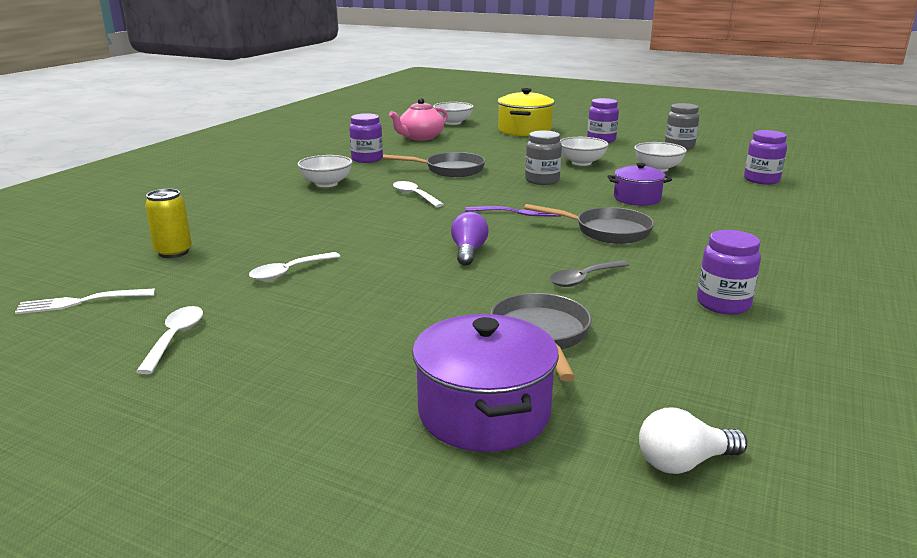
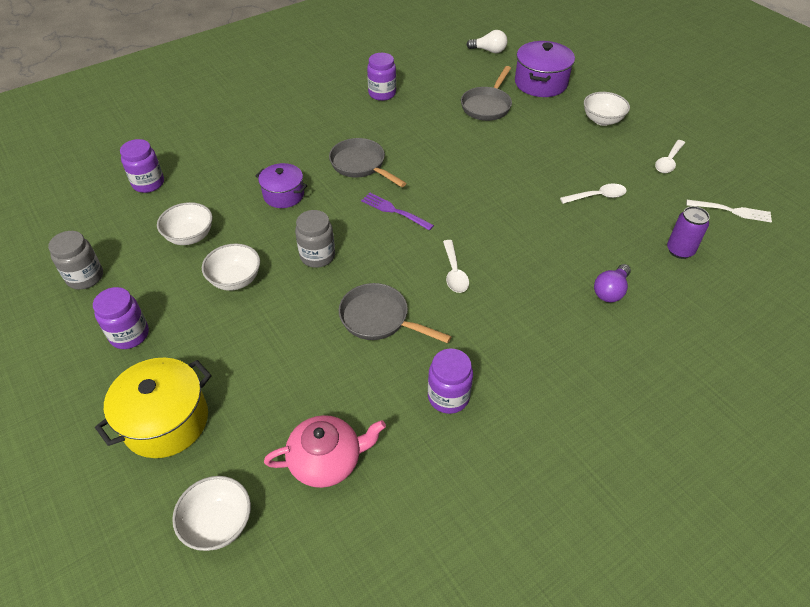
camera: 150 degrees left, 25 degrees up
(173, 252) = (680, 250): yellow can -> purple can
(326, 184) = (525, 336): white bowl -> white bowl (602, 120)
(468, 252) = (471, 177): purple light bulb -> purple light bulb (610, 291)
(584, 279) = (427, 131): grey spoon -> none

